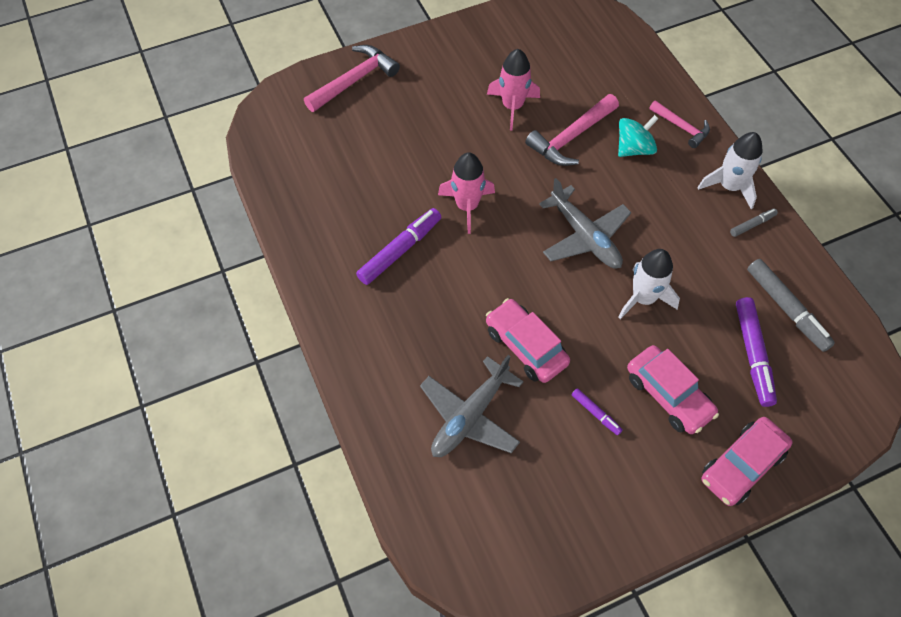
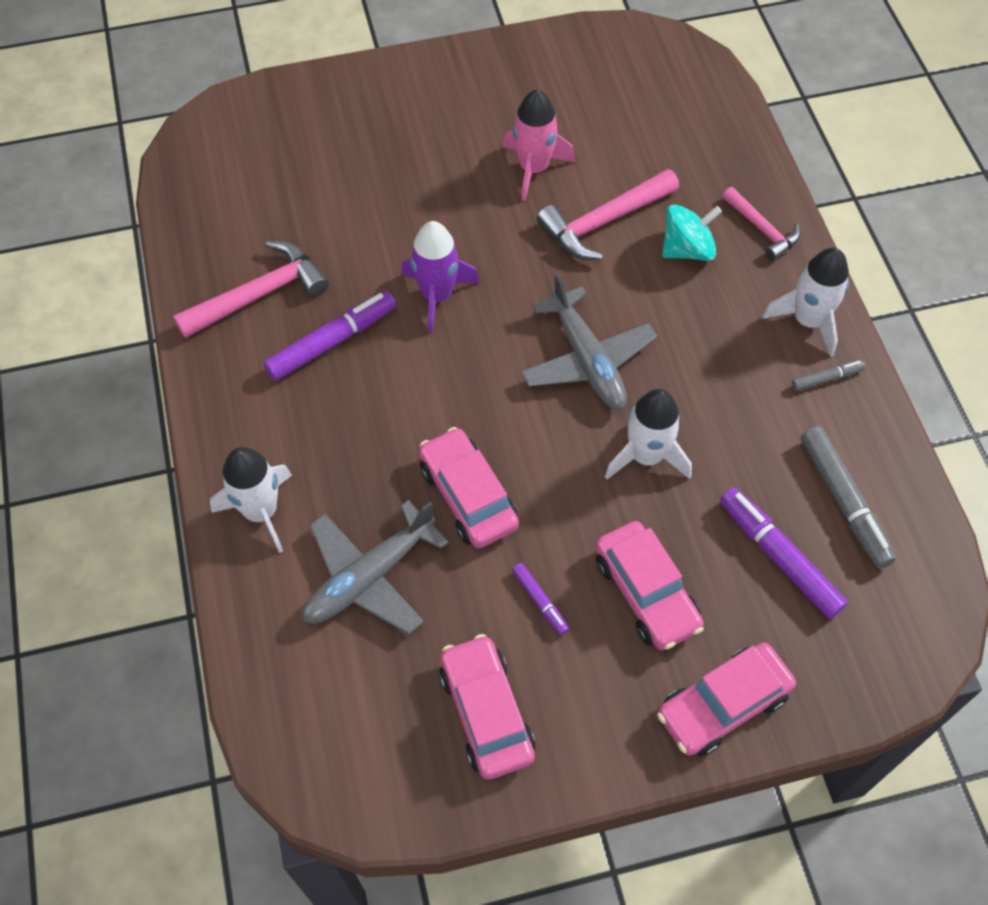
camera: 10 degrees right, 0 degrees up
(354, 80) = (328, 105): pink hammer -> pink hammer (259, 295)
(379, 382) = (261, 512): none -> white rocket
(467, 206) = (437, 295): pink rocket -> purple rocket
(578, 500) = (486, 712): none -> pink car
(752, 355) = (779, 557): purple marker -> purple marker turned 135 degrees clockwise

